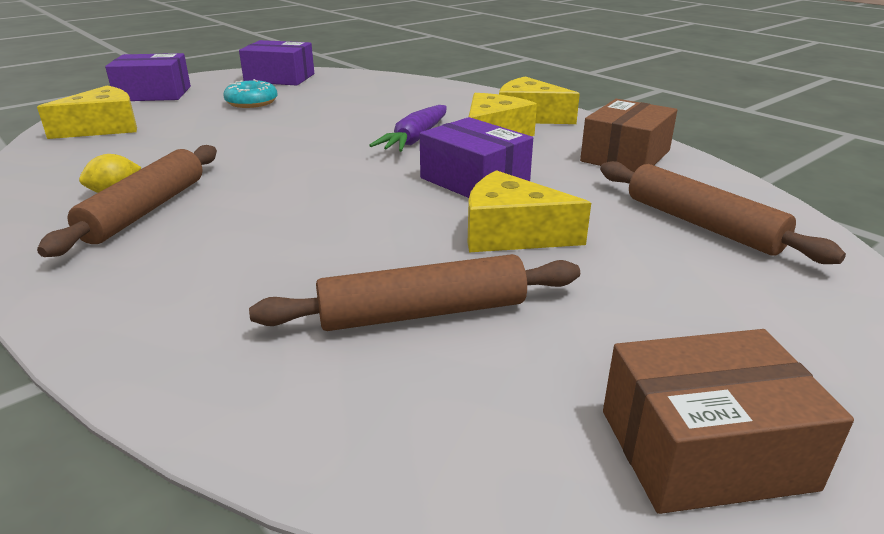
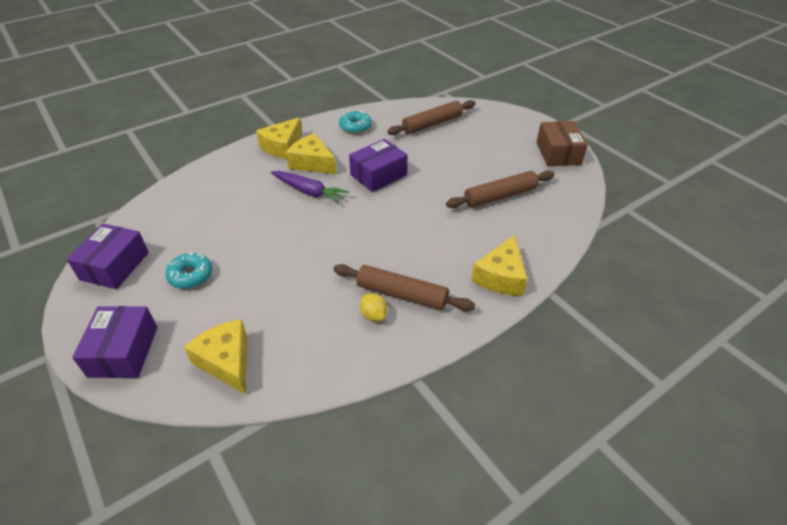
camera: 85 degrees left, 15 degrees up
(423, 313) = (500, 196): brown rolling pin -> brown rolling pin turned 75 degrees clockwise
(511, 234) = (438, 170): yellow cheese -> yellow cheese (501, 276)
(625, 156) = (355, 127): brown box -> turquoise donut

